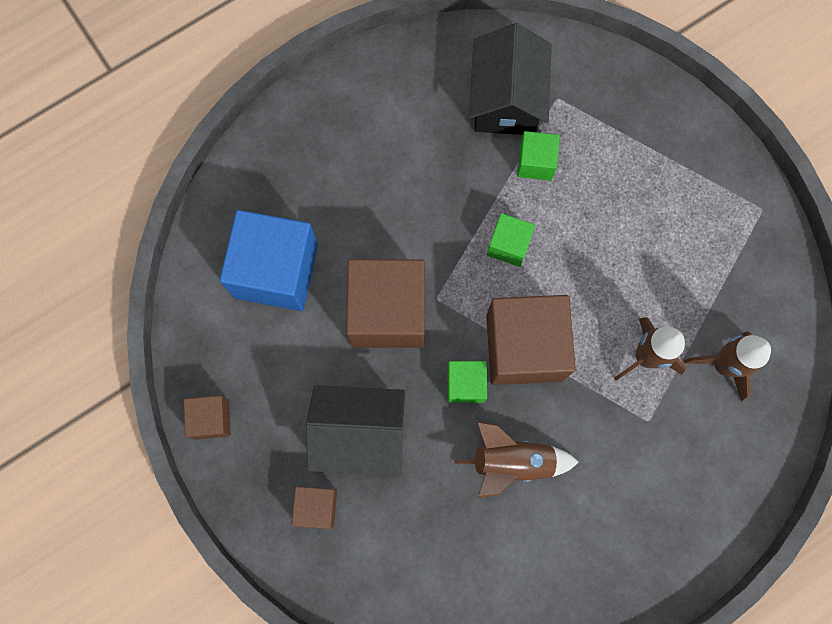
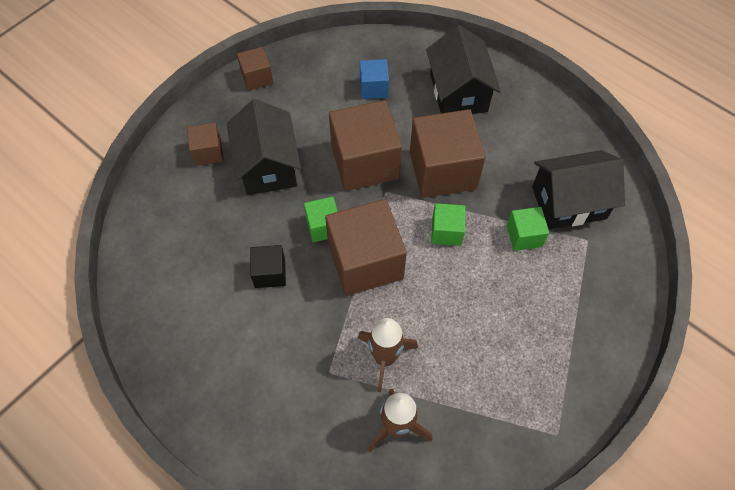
camera: 75 degrees right, 15 degrees down
(276, 271) = (374, 88): blue cube -> blue cube, size x0.50
(315, 169) = (458, 92): none -> black house
(424, 224) = (442, 170): none -> brown cube
(512, 462) = (270, 273): brown rocket -> black cube

